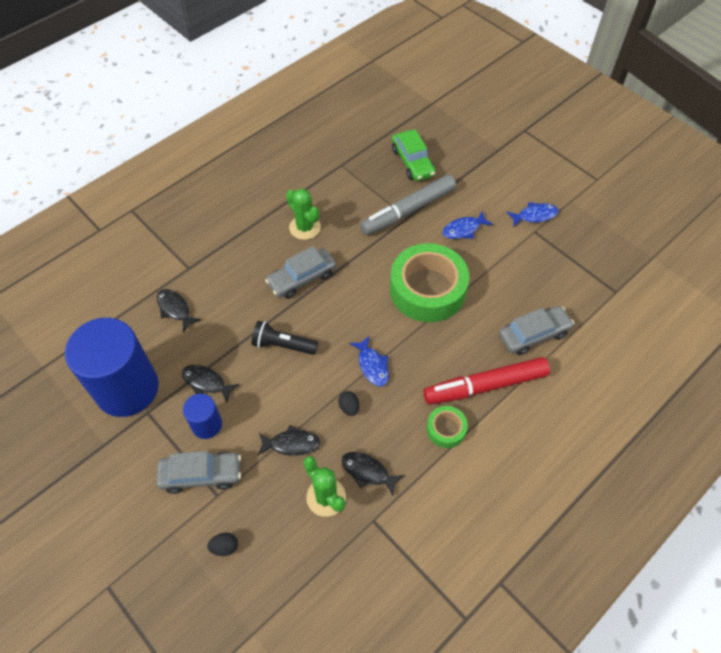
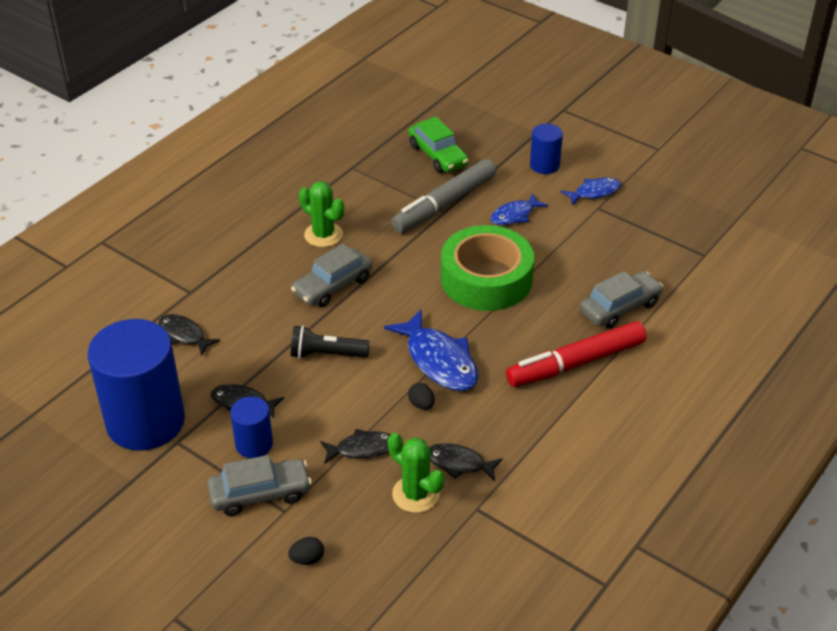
camera: 10 degrees left, 15 degrees down
(372, 365) = (439, 360): blue fish -> blue fish, size x1.71
(446, 429) = (540, 410): green tape -> none
(498, 183) = (544, 165): none -> blue cylinder

